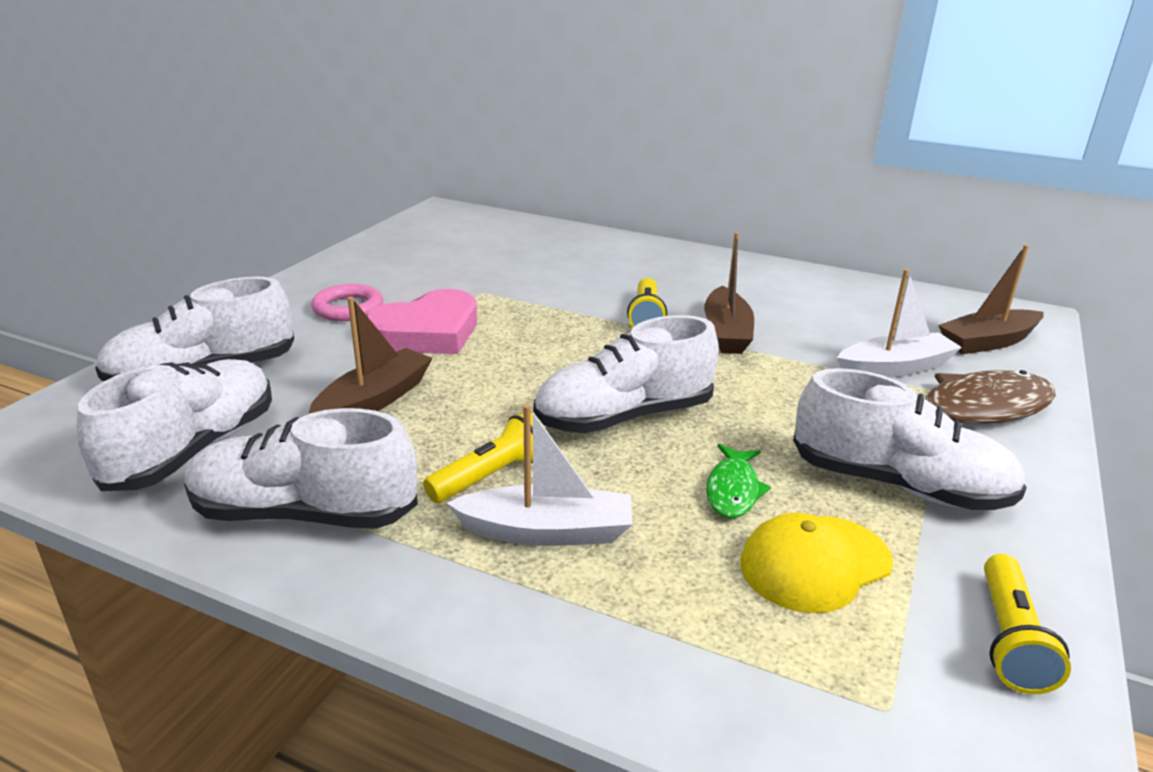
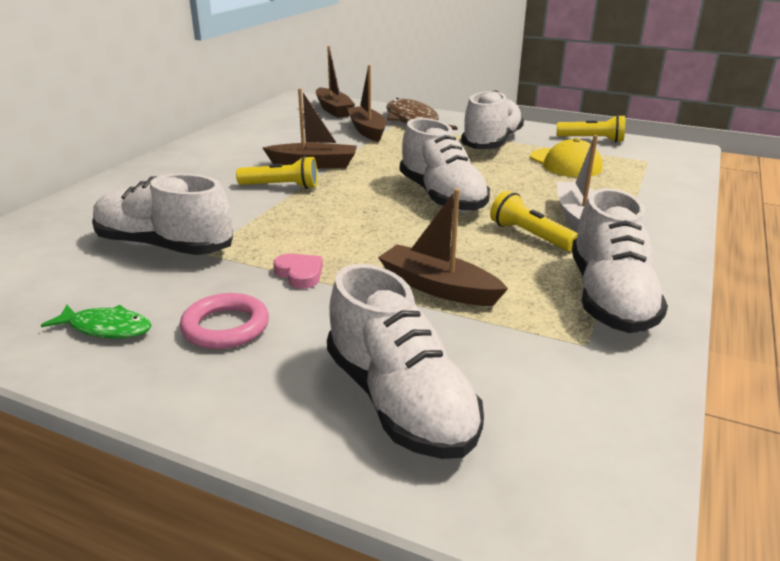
camera: 90 degrees left, 0 degrees up
(194, 449) = (551, 370): white shoe -> white shoe (164, 246)
(427, 332) = (300, 274): pink heart -> pink heart, size x0.47
(733, 490) = (513, 174): green fish -> green fish (106, 328)
(895, 368) = (367, 130): white boat -> brown boat

